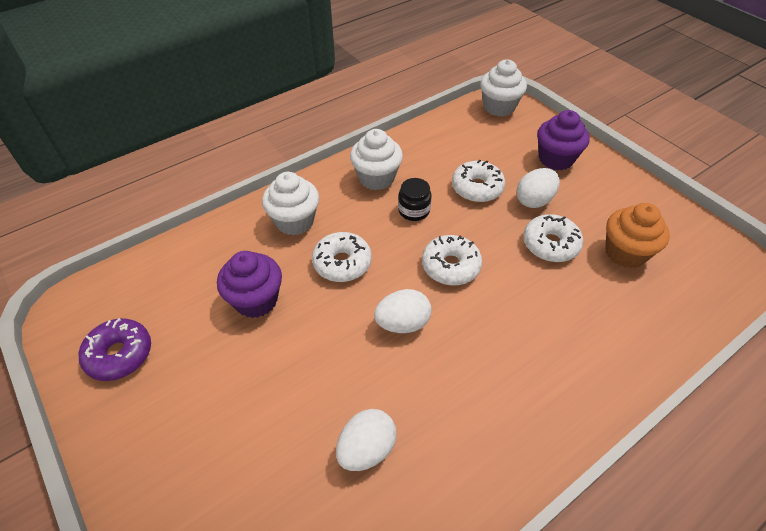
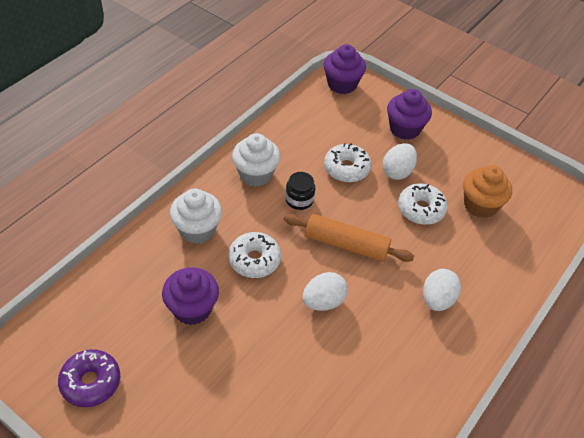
camera: 20 degrees left, 0 degrees up
(366, 449) = (329, 407): white egg -> white egg (437, 299)
(450, 266) = (346, 244): white donut -> orange rolling pin
(499, 107) = (342, 84): white cupcake -> purple cupcake

